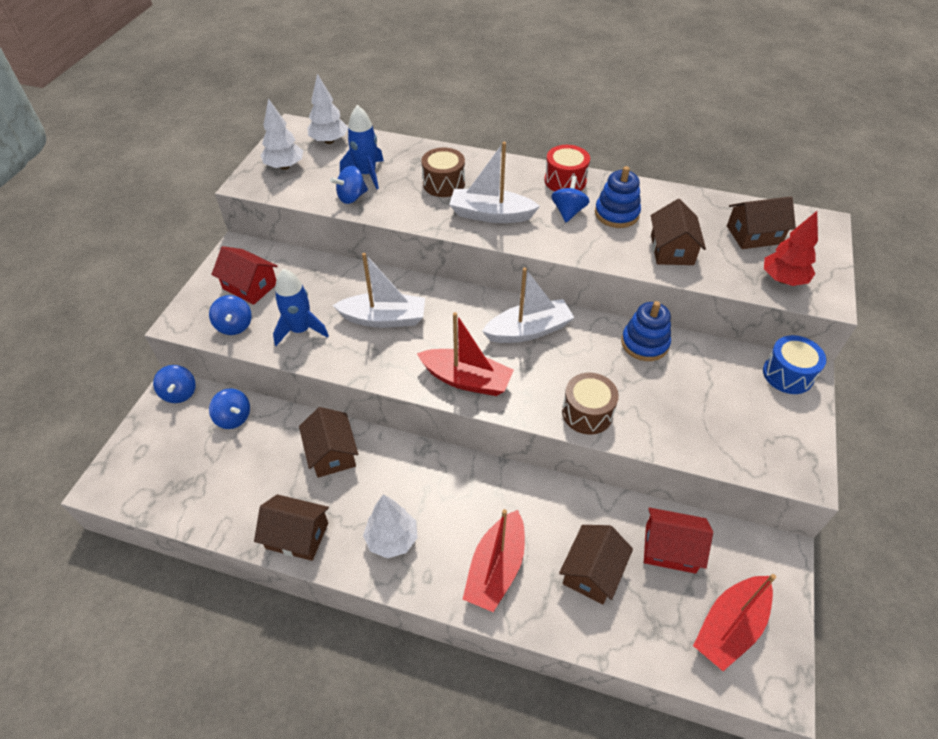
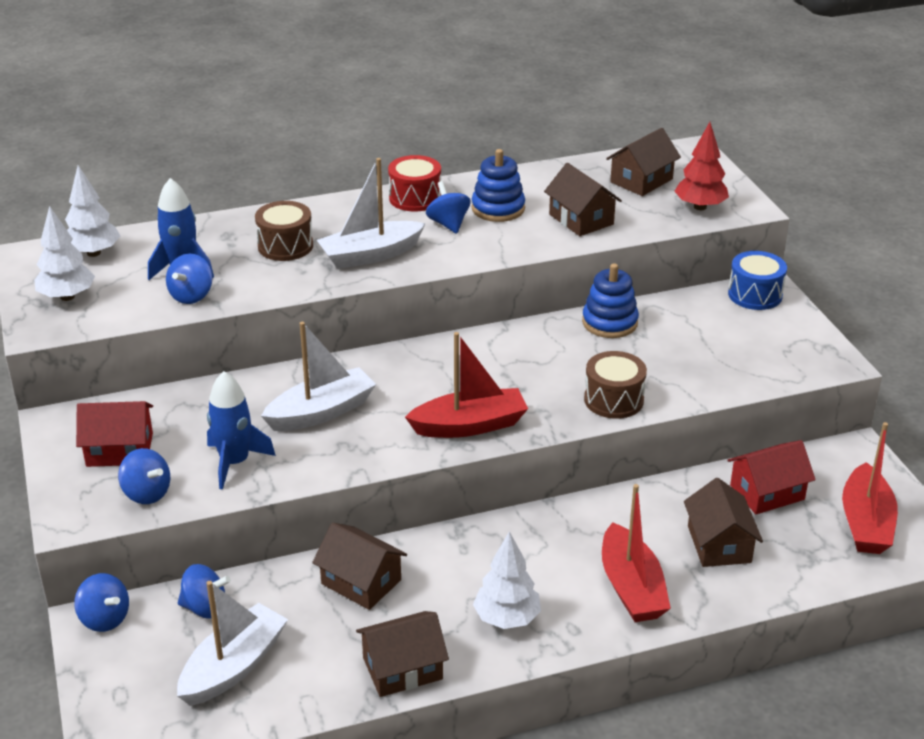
camera: 35 degrees left, 15 degrees down
(528, 330) = (488, 358): white boat -> white boat (234, 666)

